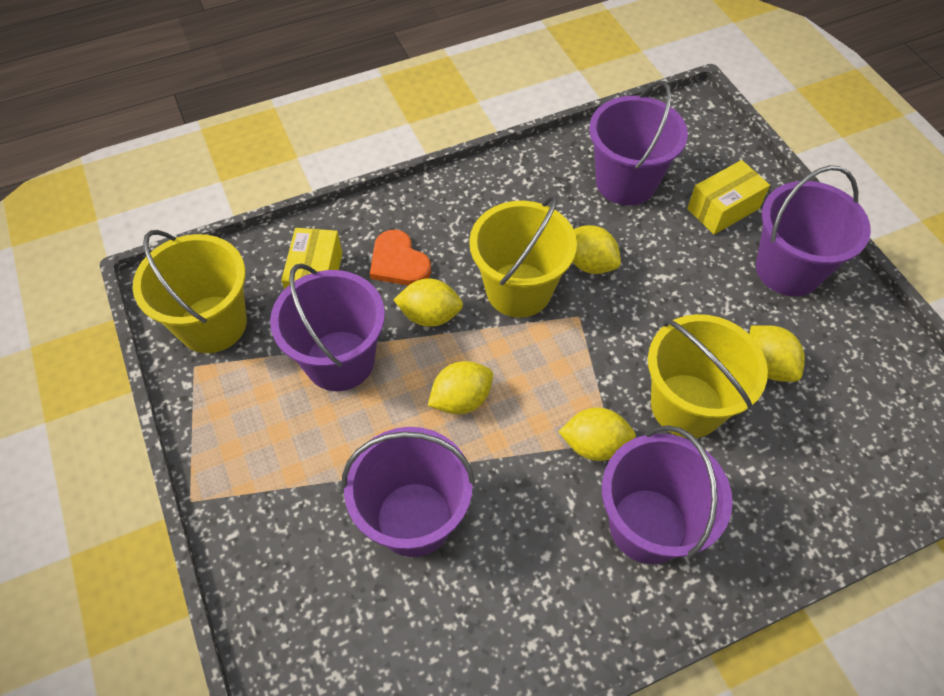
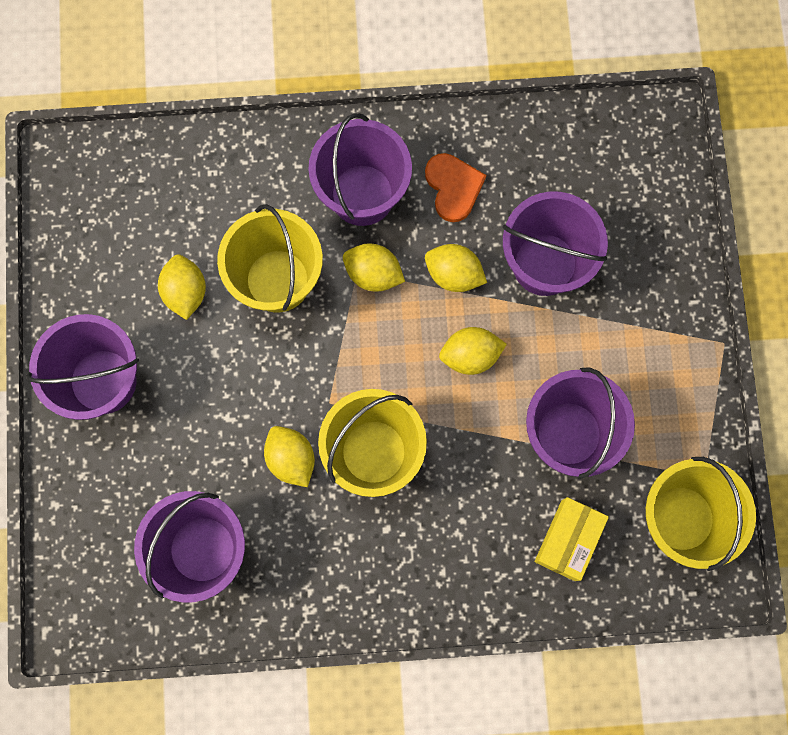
camera: 160 degrees left, 20 degrees up
(398, 262) = (480, 529): orange heart -> orange heart (453, 187)
(430, 315) = (469, 453): yellow lemon -> yellow lemon (454, 274)
(723, 209) = (121, 477): yellow box -> none

